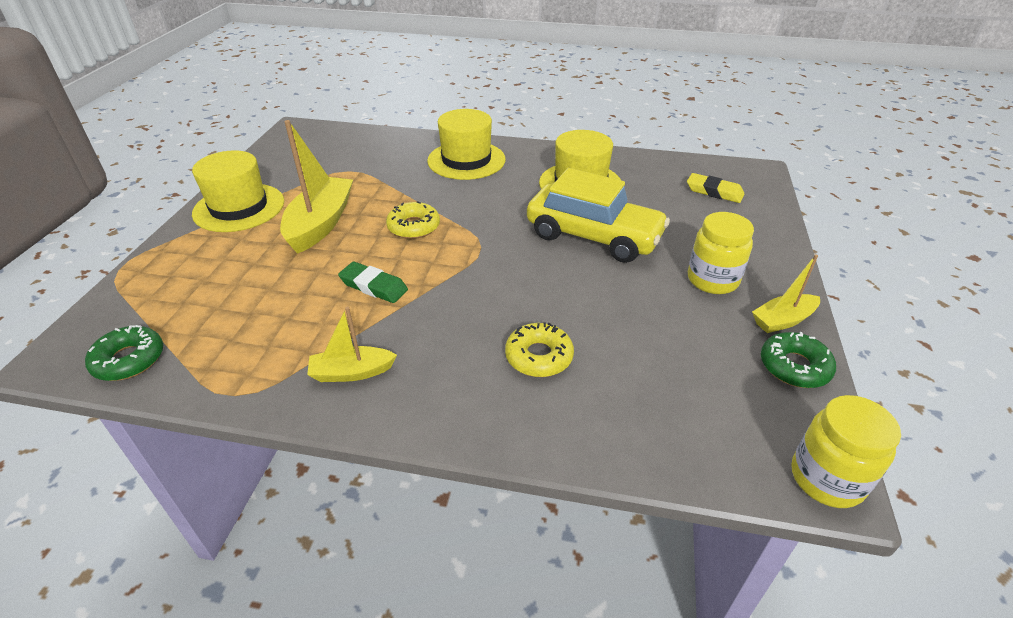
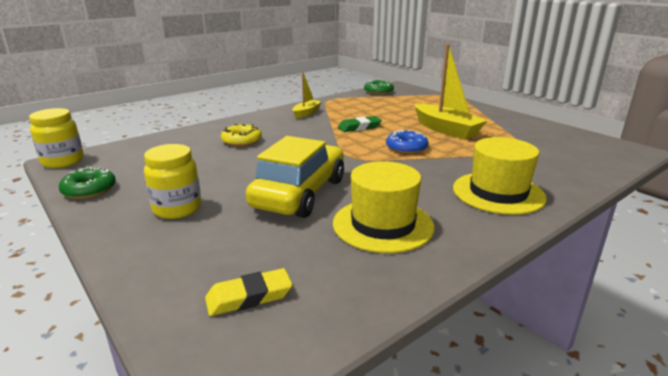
camera: 130 degrees right, 15 degrees down
(239, 207) = (493, 118): yellow hat -> none
(414, 227) = (406, 148): yellow donut -> blue donut
(593, 236) = (300, 193): yellow car -> yellow car turned 135 degrees clockwise
(783, 320) = (105, 209): yellow boat -> none

